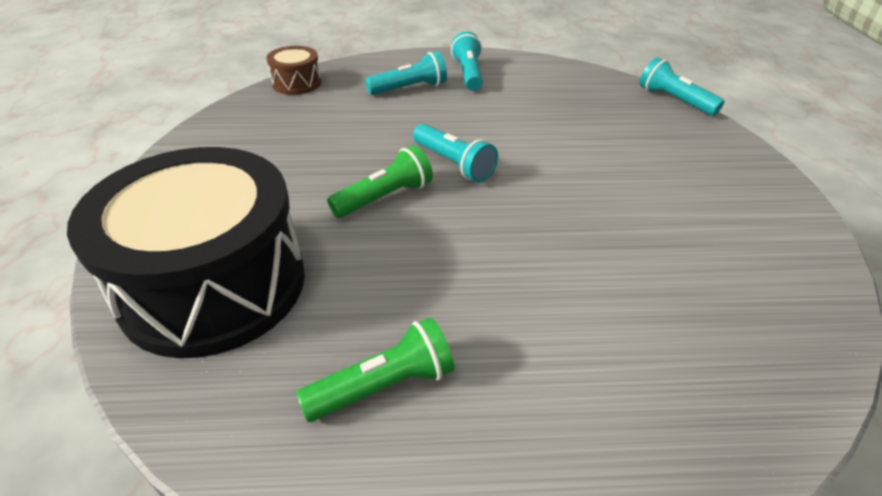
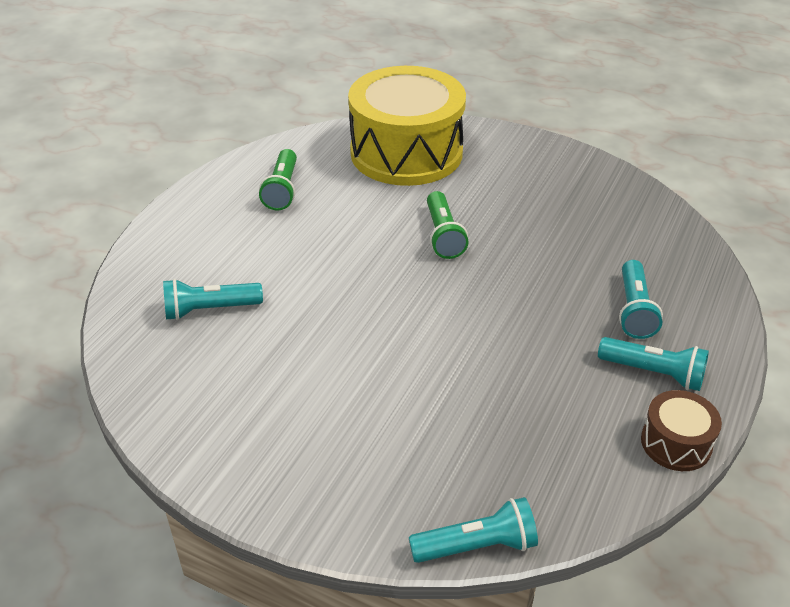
camera: 120 degrees right, 0 degrees up
(214, 284) = (406, 153): black drum -> yellow drum
(296, 83) = (684, 236): brown drum -> brown drum (676, 443)
(454, 164) = (464, 287): turquoise flashlight -> turquoise flashlight (210, 310)

